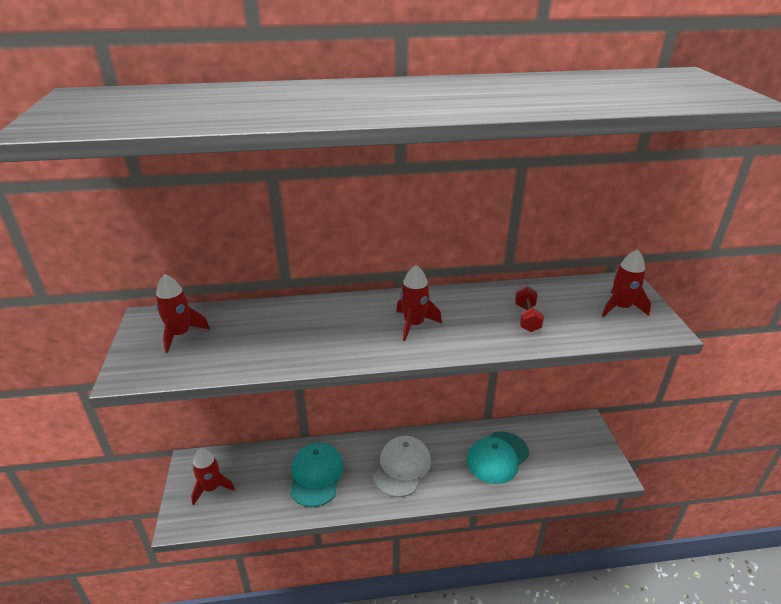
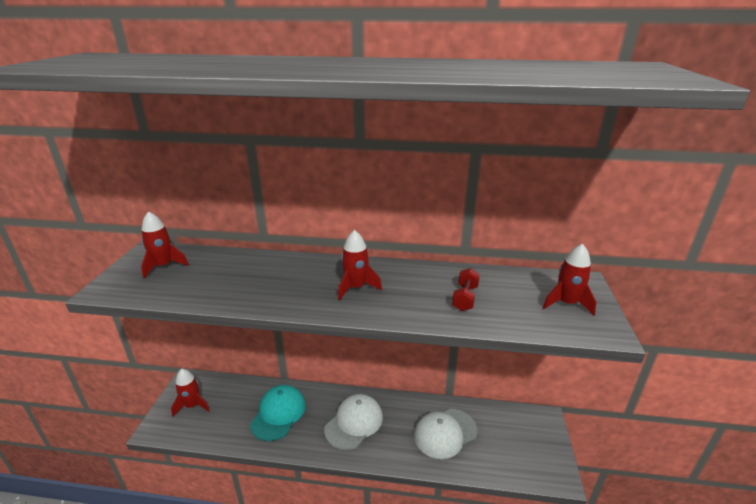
camera: 15 degrees right, 5 degrees down
(497, 457) = (445, 433): turquoise cap -> white cap

